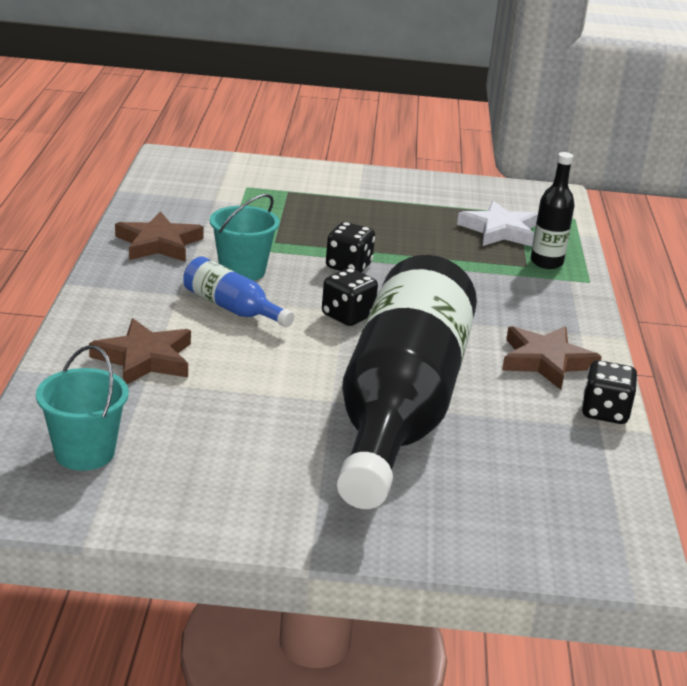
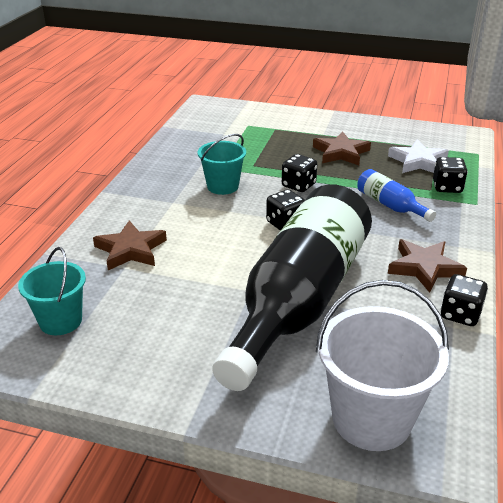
camera: 15 degrees right, 5 degrees up
(158, 244) = (173, 164): brown star -> brown star (341, 153)
(232, 308) = (205, 214): blue bottle -> blue bottle (390, 205)
(533, 532) = (371, 419): none -> white bucket
(546, 262) = (447, 187): black bottle -> black dice

